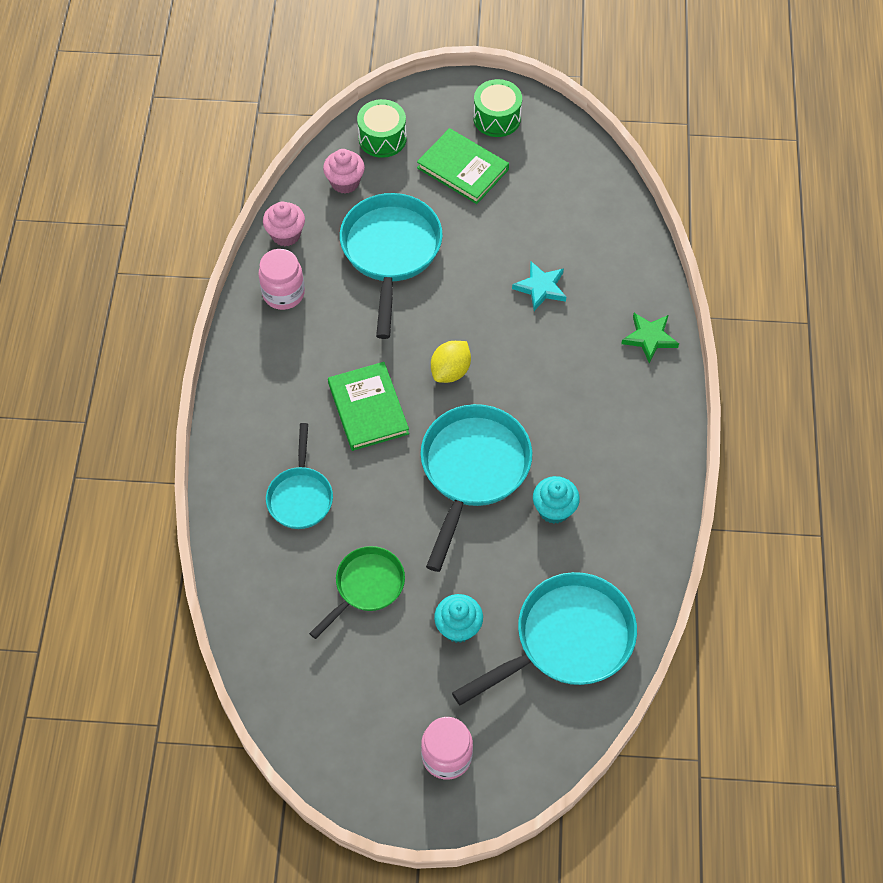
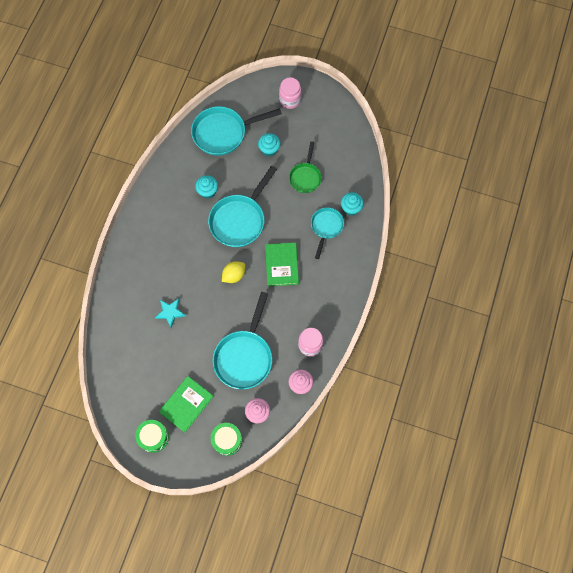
camera: 165 degrees left, 10 degrees up
(259, 545) = (351, 208): none -> turquoise cupcake
(366, 586) = (305, 177): green pan -> green pan turned 45 degrees counterclockwise
(463, 168) = (186, 404): green book -> green book turned 75 degrees clockwise
(649, 338) = (125, 268): green star -> none

